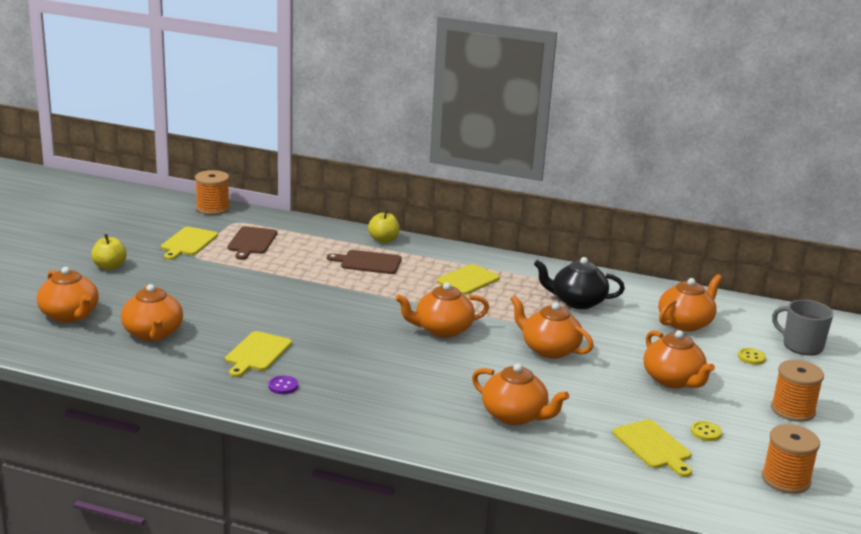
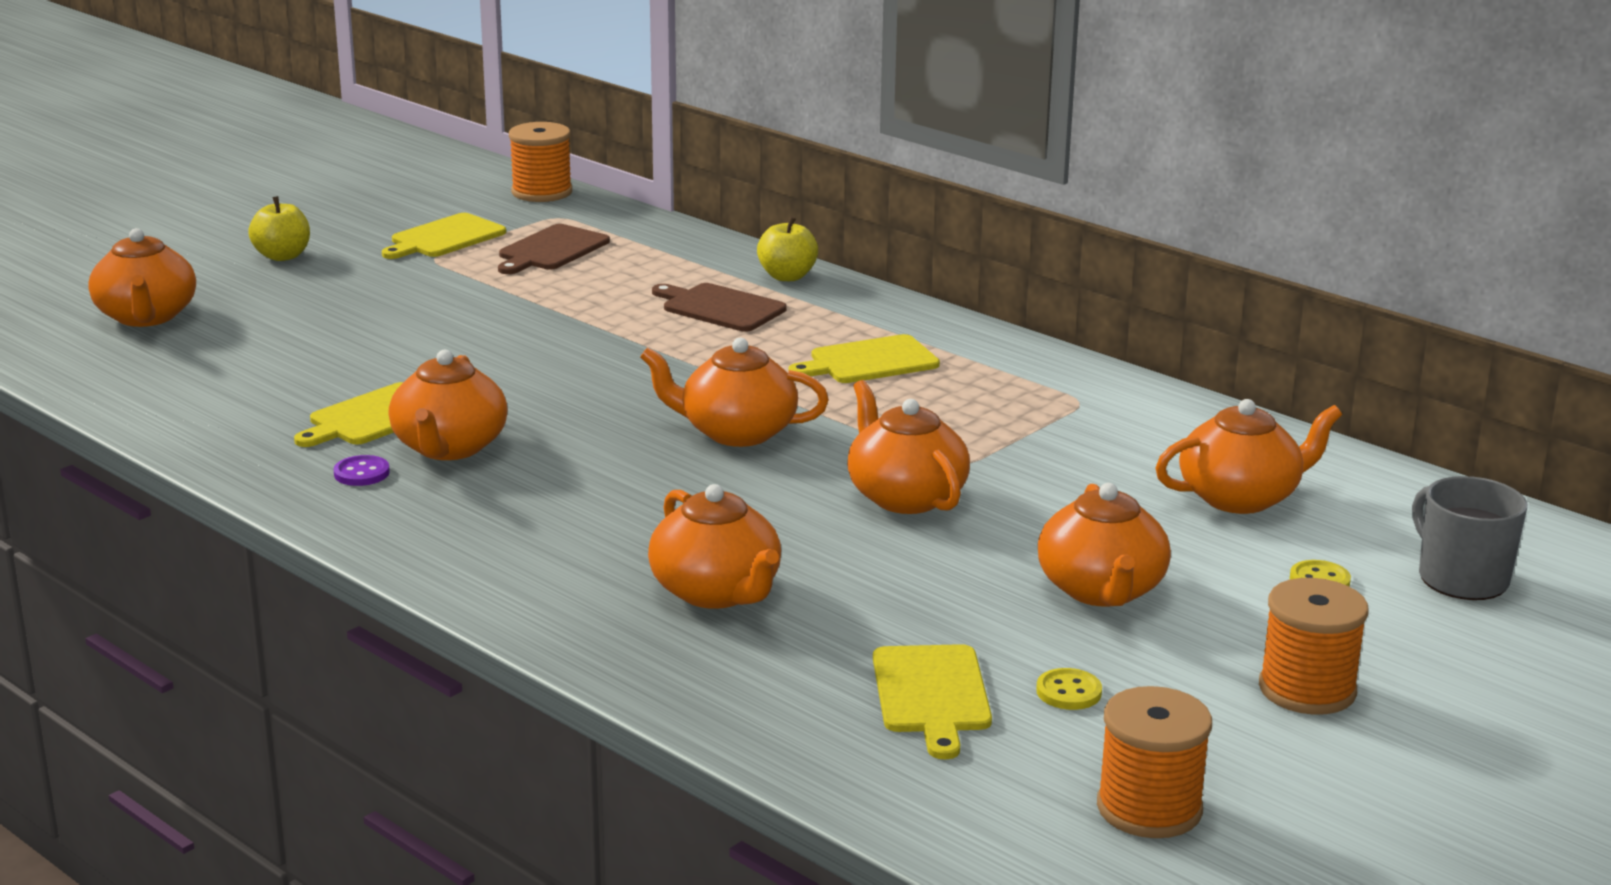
camera: 25 degrees right, 0 degrees up
(153, 333) = (242, 362): orange teapot -> orange teapot (449, 447)
(577, 302) = (1051, 427): black teapot -> none

